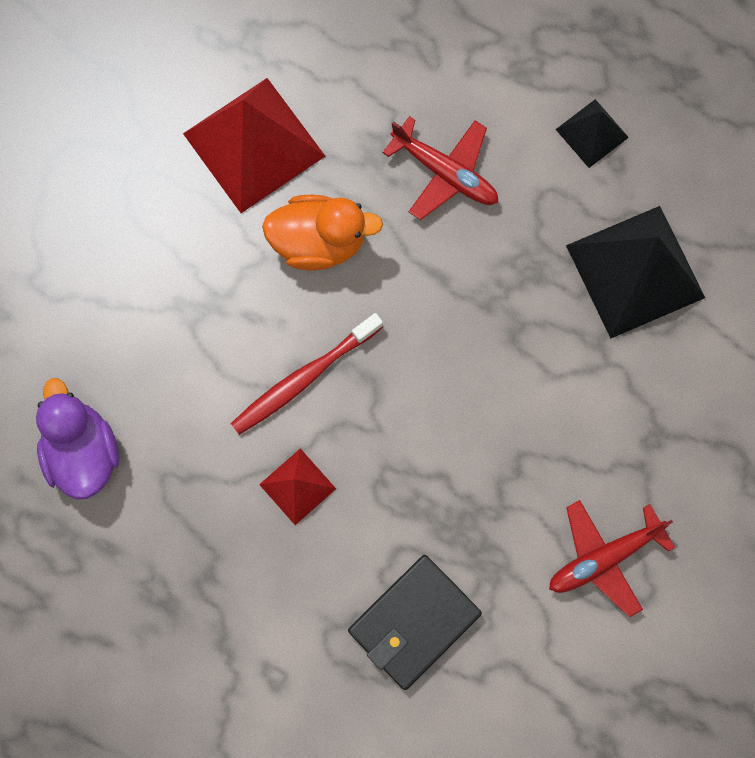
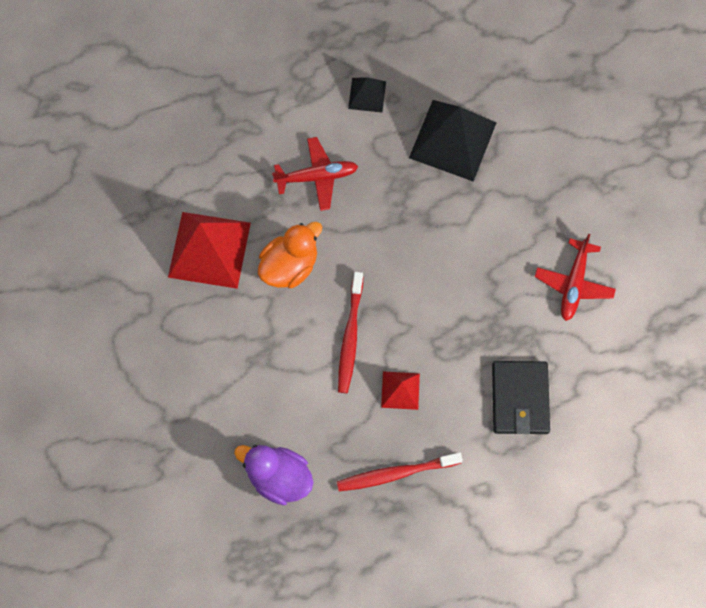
camera: 45 degrees left, 5 degrees down
(203, 568) = (396, 473): none -> red toothbrush

